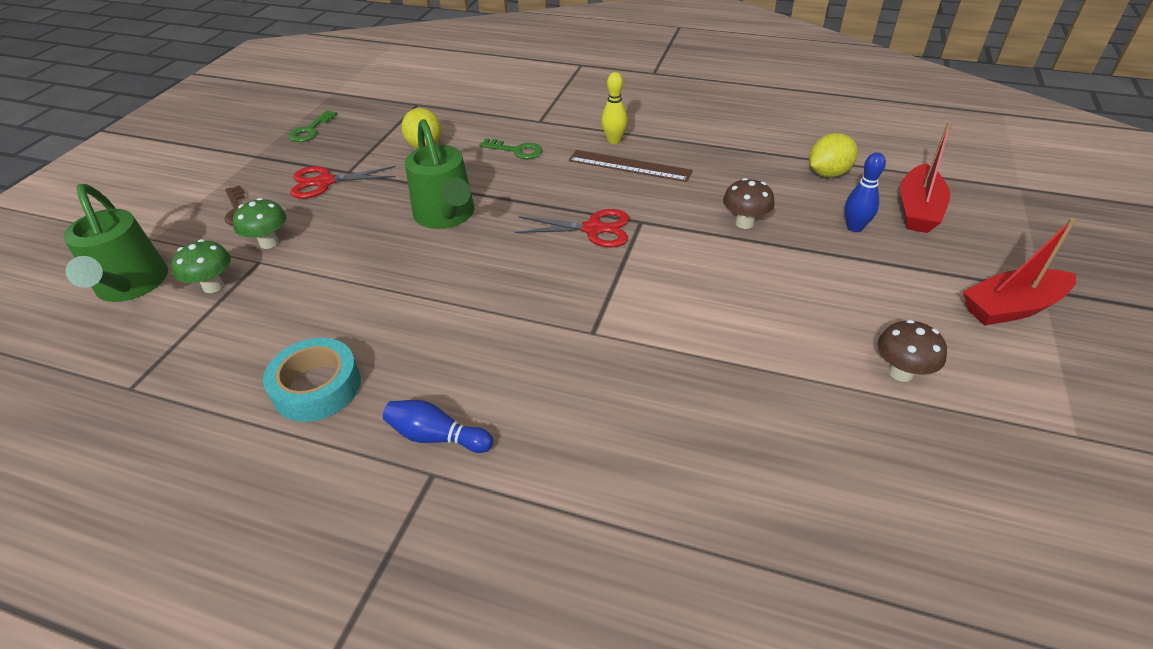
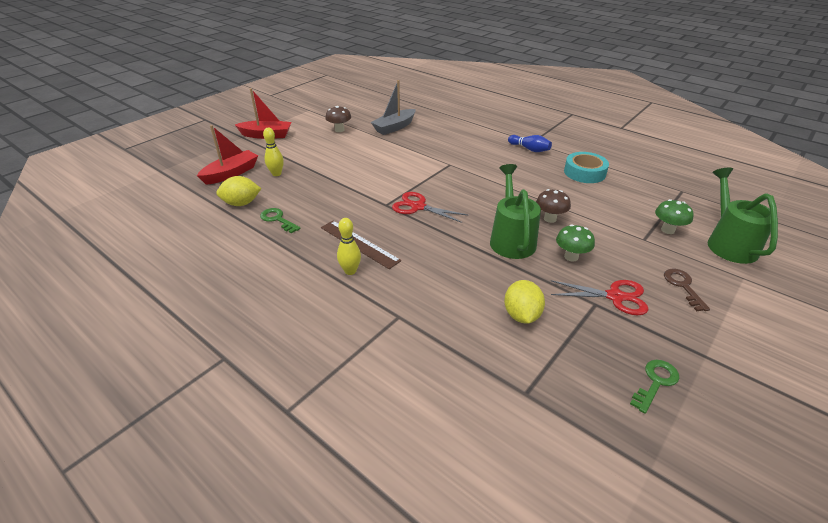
camera: 160 degrees left, 5 degrees down
(269, 243) = (642, 251): green mushroom -> green mushroom (571, 257)
(516, 150) = (438, 284): green key -> green key (277, 219)
(744, 223) = (329, 189): brown mushroom -> brown mushroom (550, 219)
(794, 425) = (394, 127): none -> grey boat
(854, 227) = (276, 174): blue bowling pin -> yellow bowling pin

